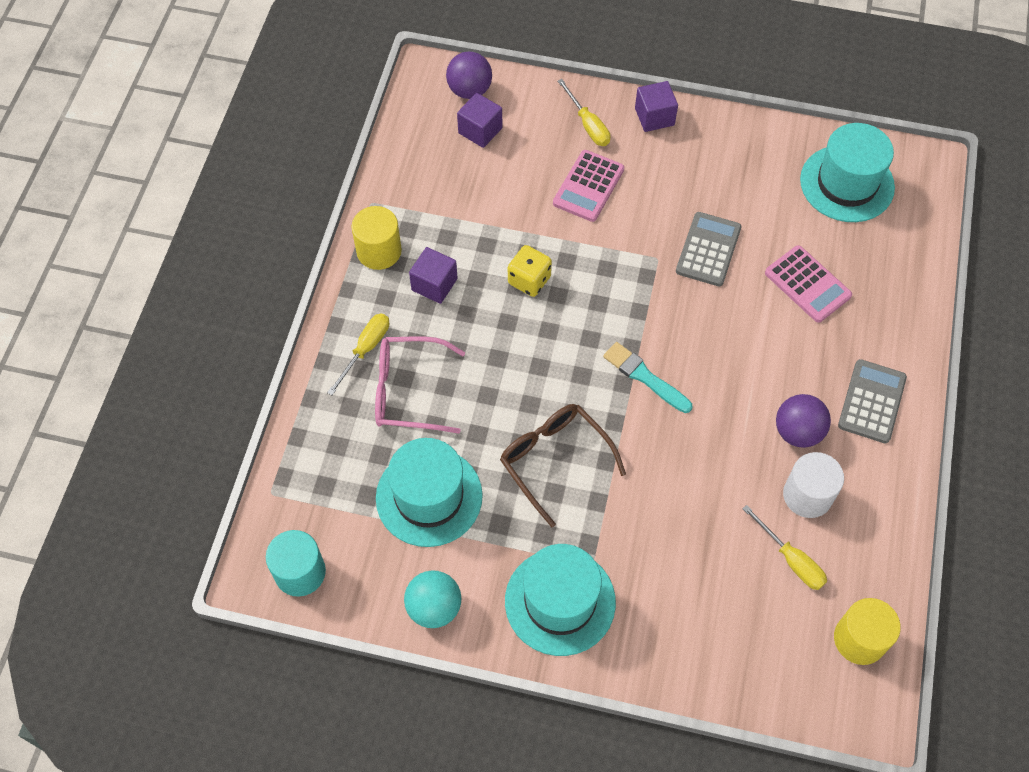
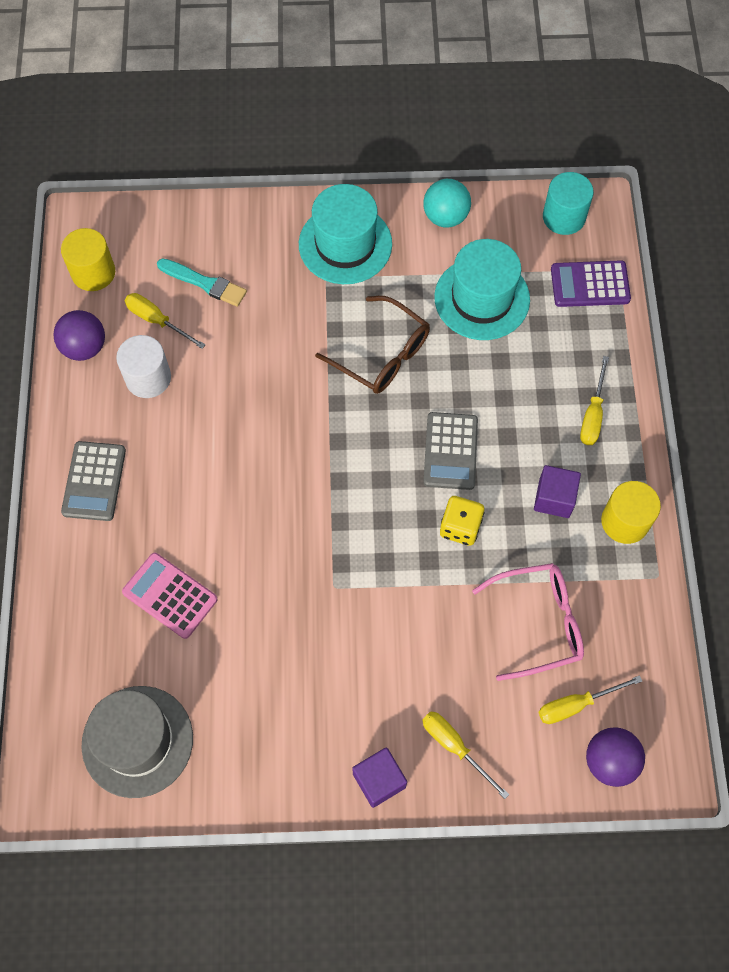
camera: 165 degrees right, 5 degrees up
(307, 484) = (590, 284): none -> purple calculator
(408, 391) = (536, 385): pink glasses -> pink glasses (539, 623)
(480, 130) = (576, 704): purple cube -> yellow screwdriver
(588, 186) = (431, 659): pink calculator -> none
(644, 377) = (318, 453): turquoise brush -> turquoise brush (205, 283)
(708, 250) = (282, 611): grey calculator -> grey calculator (450, 451)
(797, 432) = (163, 434): purple ball -> purple ball (84, 347)
(847, 183) = (137, 741): turquoise hat -> grey hat

